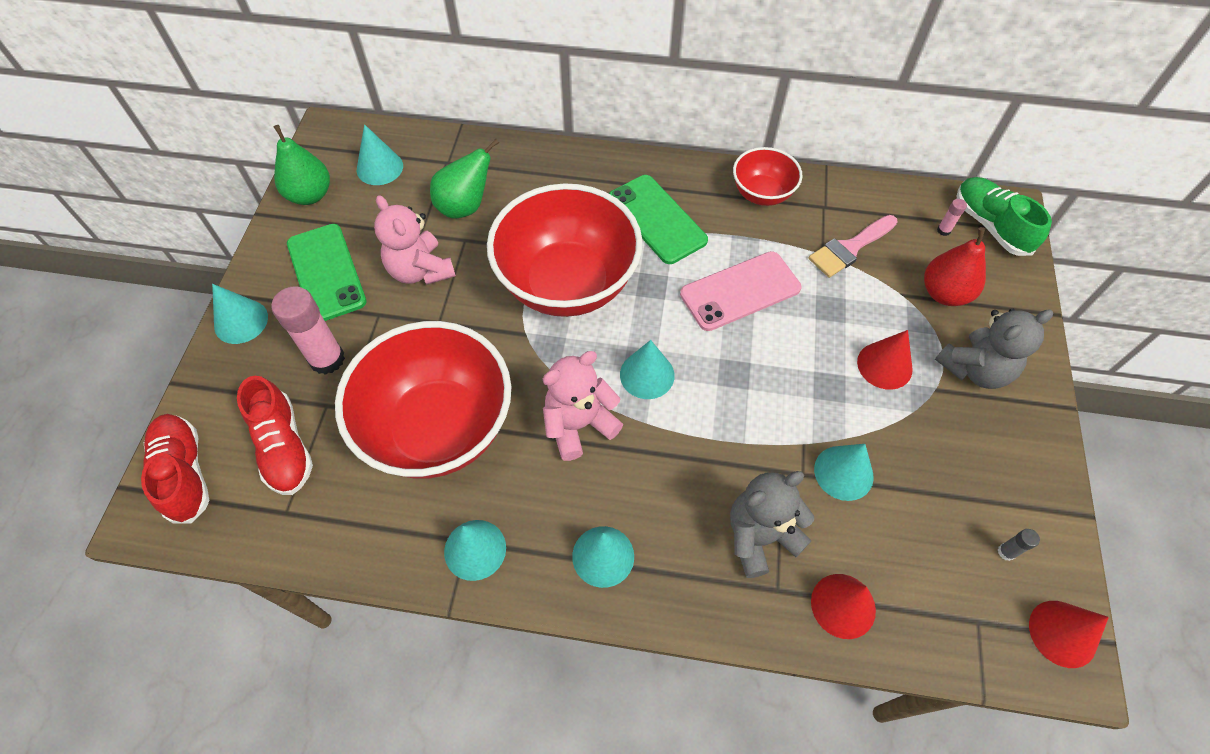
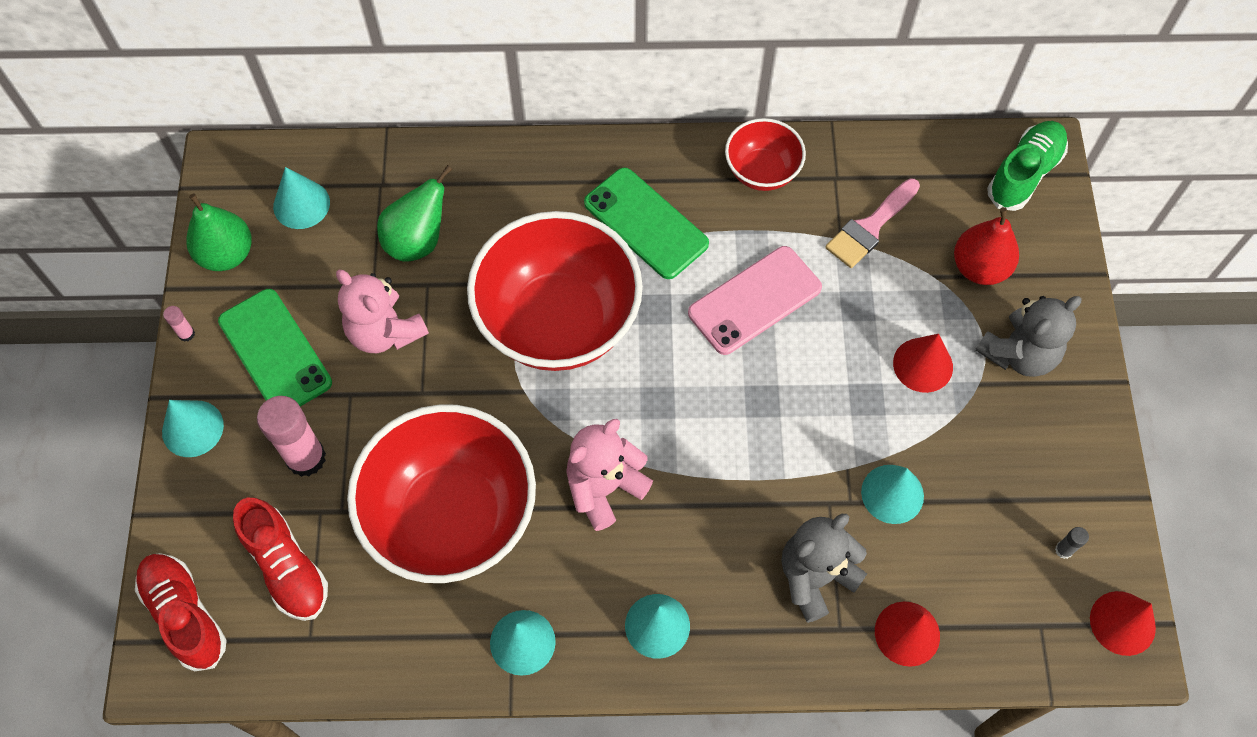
camera: 10 degrees left, 5 degrees up
(647, 375) = (668, 418): turquoise cone -> none
(943, 230) = (972, 188): pink glue stick -> pink glue stick (186, 334)
(990, 225) = (1024, 174): green shoe -> green shoe turned 75 degrees clockwise

